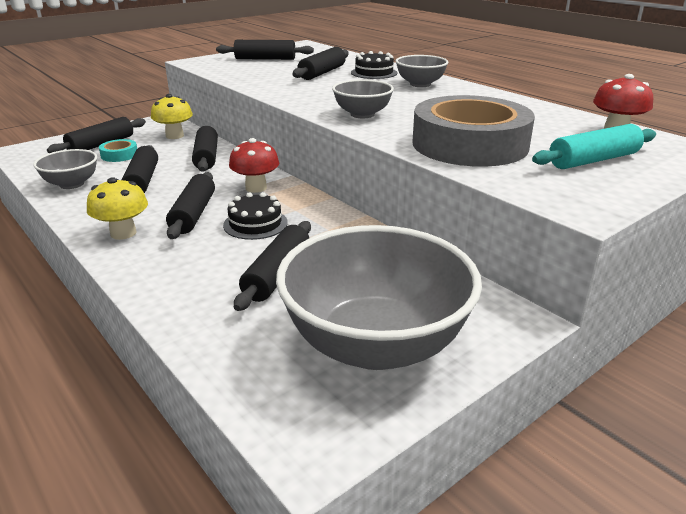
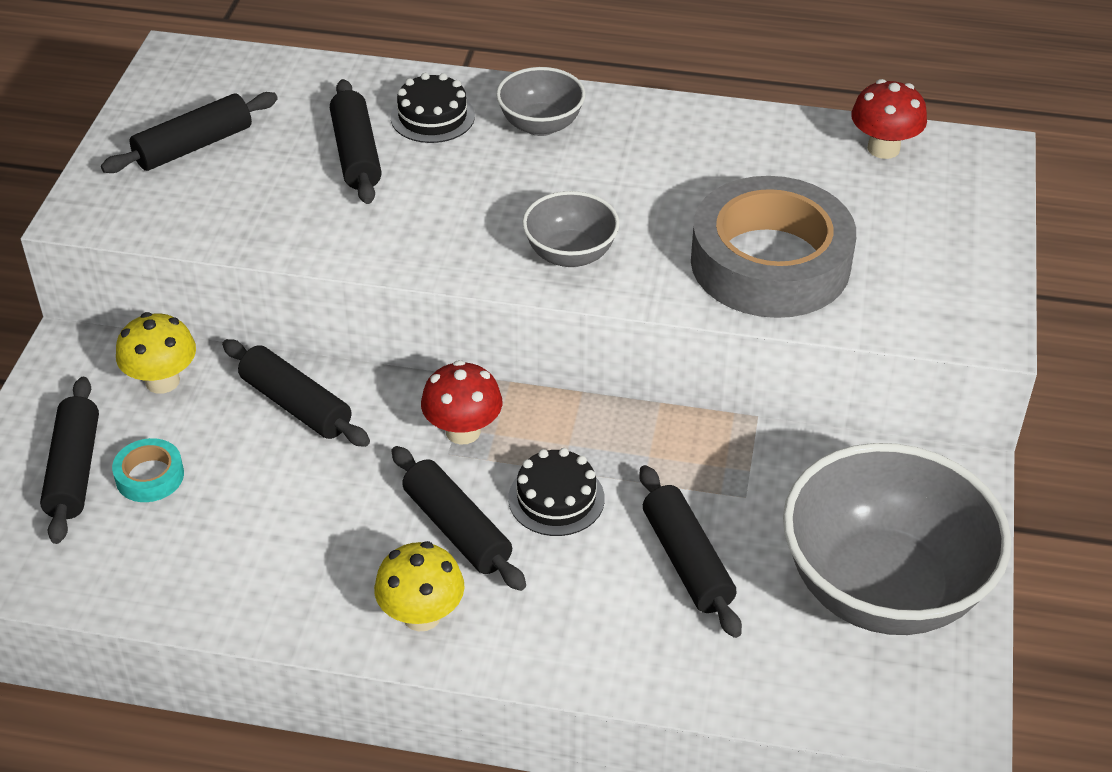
camera: 40 degrees left, 15 degrees up
(71, 184) = (189, 578): grey bowl -> none
(142, 181) = (284, 510): black rolling pin -> none
(593, 160) = (916, 229): turquoise rolling pin -> none

